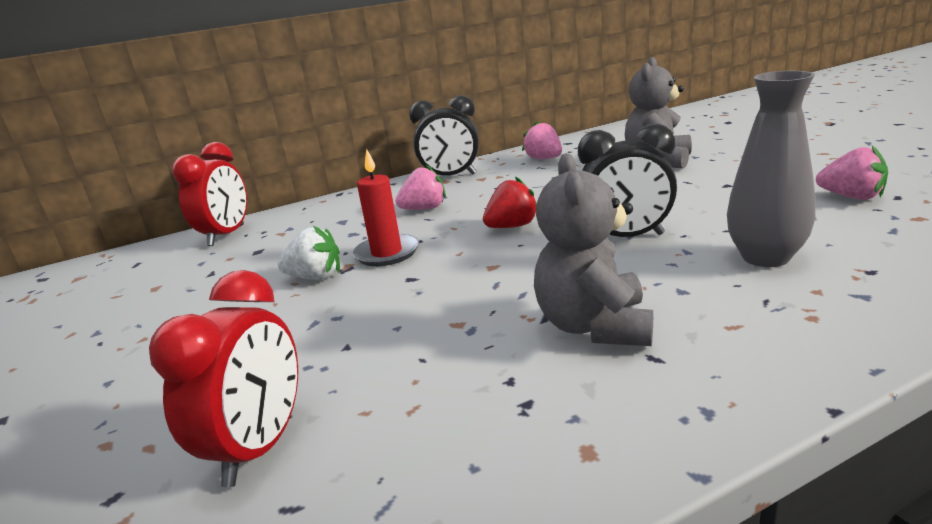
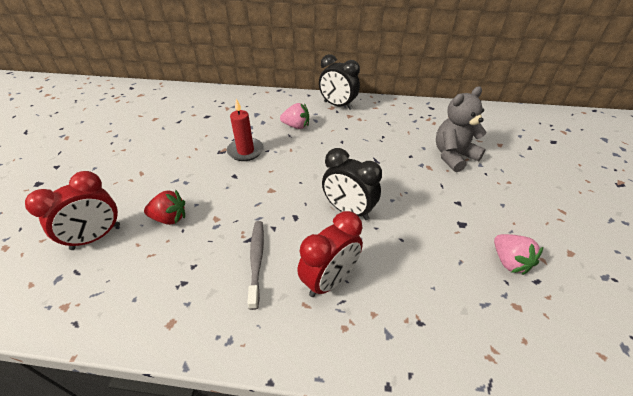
camera: 30 degrees right, 20 degrees up
(227, 235) = (208, 97): red clock -> red clock (330, 280)
(315, 277) = (205, 150): white strawberry -> none
(512, 226) = (313, 166): red strawberry -> red strawberry (170, 218)
(544, 159) = (399, 116): pink strawberry -> none
(594, 326) = (256, 260): grey teddy bear -> grey toothbrush
(765, 257) = (387, 273): grey vase -> none

